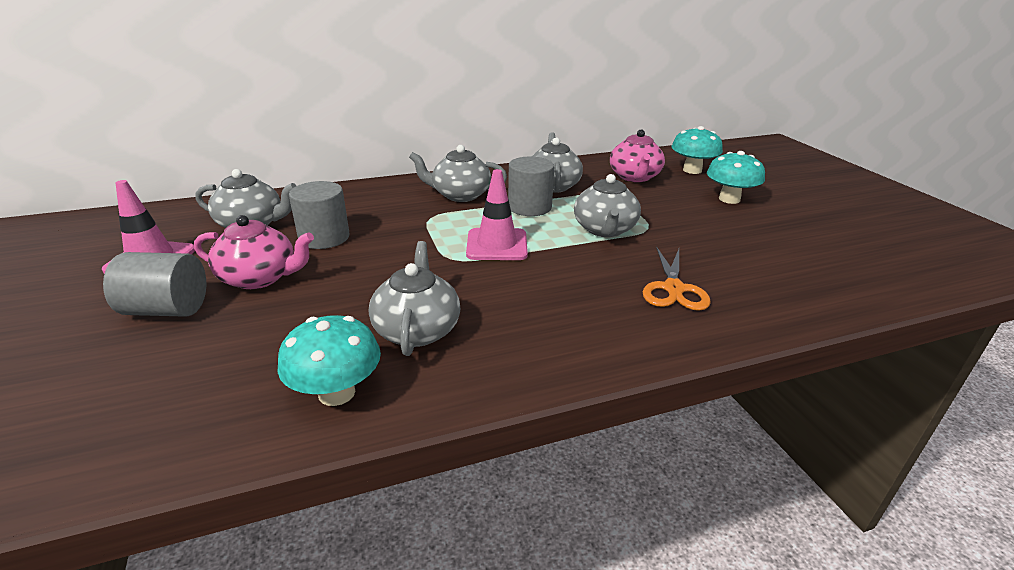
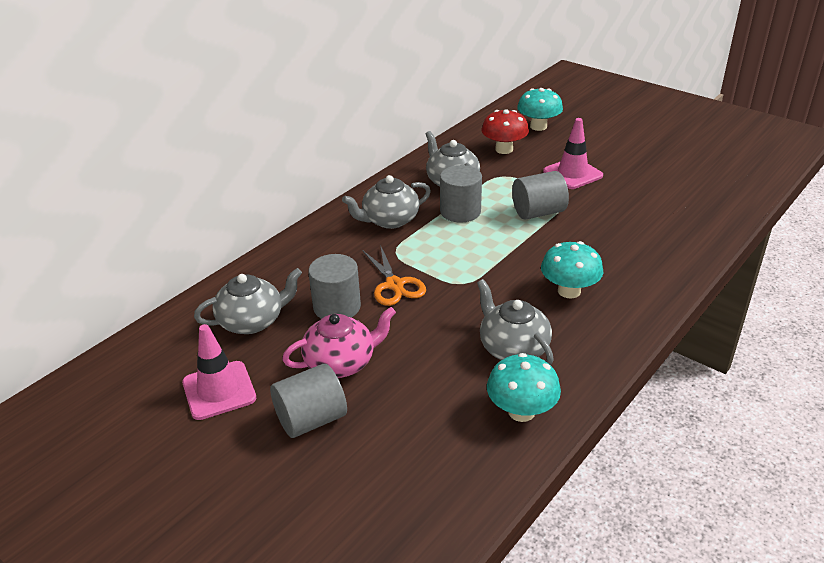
camera: 30 degrees left, 5 degrees up
(497, 245) = (479, 257): pink traffic cone -> pink traffic cone (572, 174)
(605, 230) = (538, 212): grey teapot -> grey cylinder
(634, 177) = (504, 149): pink teapot -> red mushroom
(673, 289) = (631, 245): orange scissors -> orange scissors (394, 285)
(729, 199) = (592, 149): turquoise mushroom -> turquoise mushroom (569, 291)

